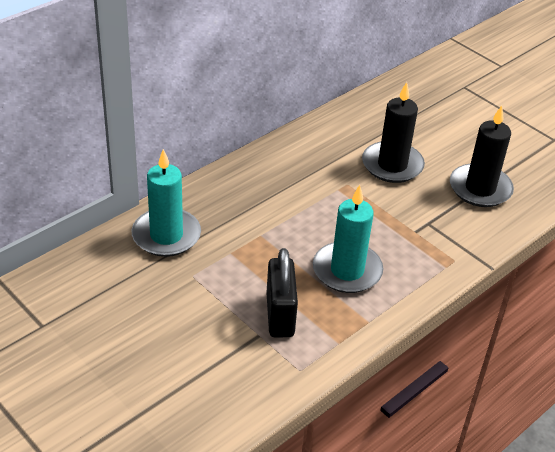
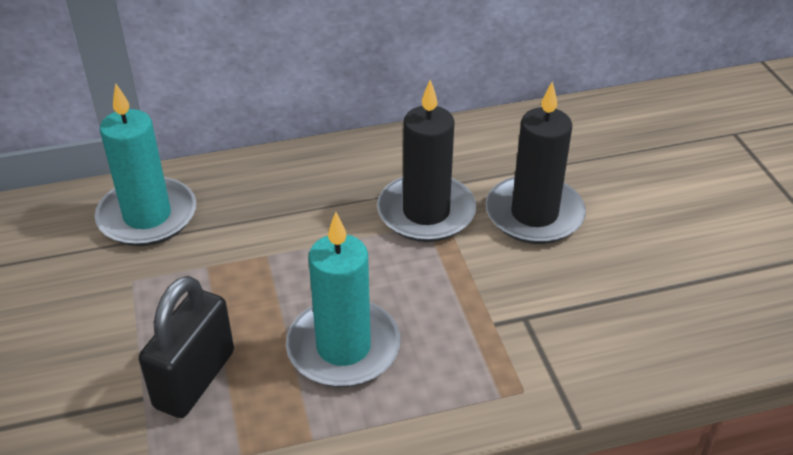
camera: 30 degrees right, 0 degrees up
(480, 188) = (650, 290): black candle -> black candle (426, 212)

